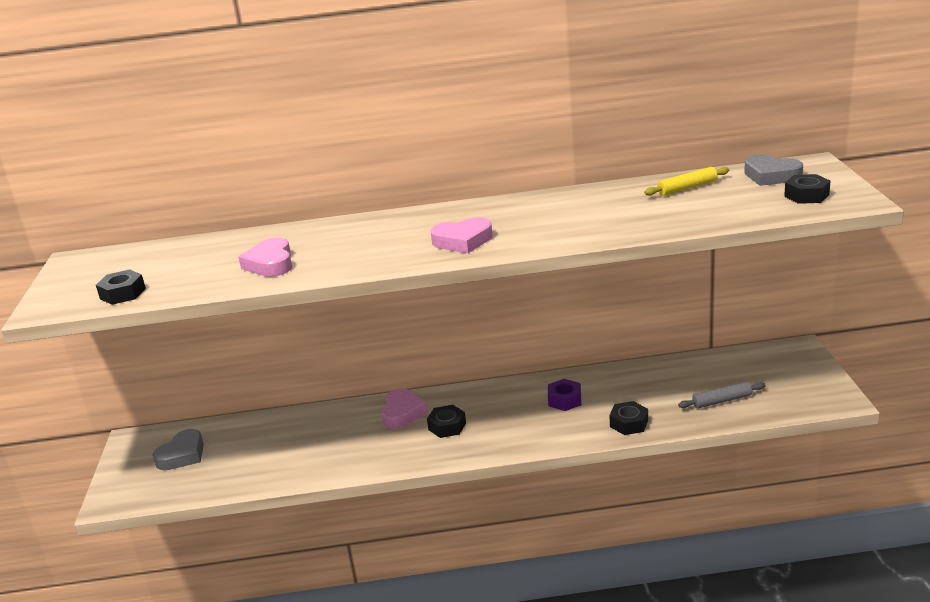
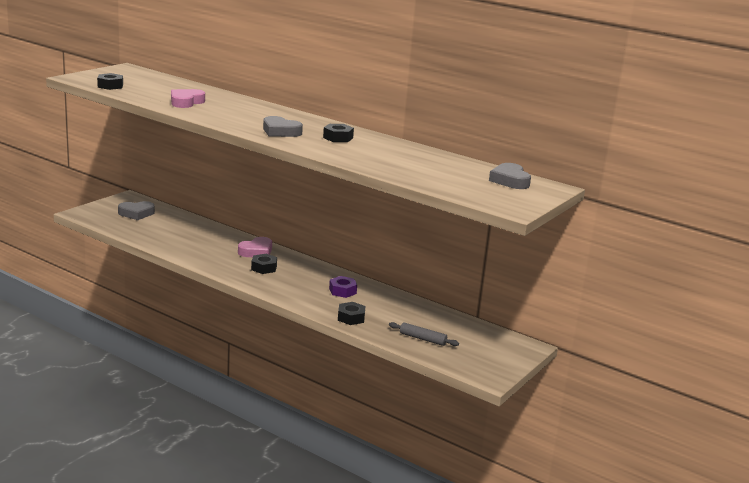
camera: 35 degrees right, 5 degrees down
(463, 241) = (280, 131): pink heart -> grey heart
(687, 188) = (448, 164): yellow rolling pin -> none
(806, 195) = (496, 195): black nut -> black nut (338, 138)

